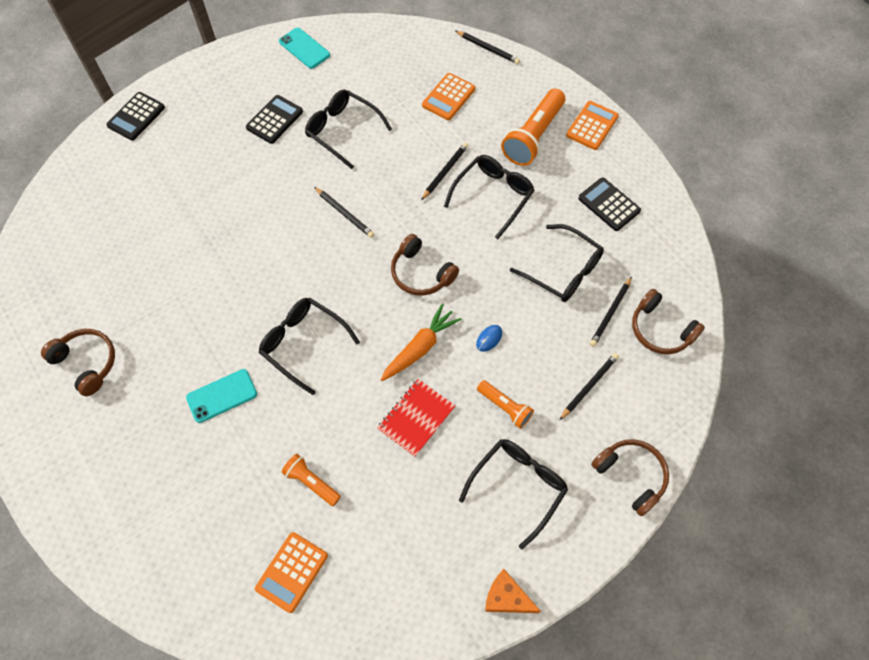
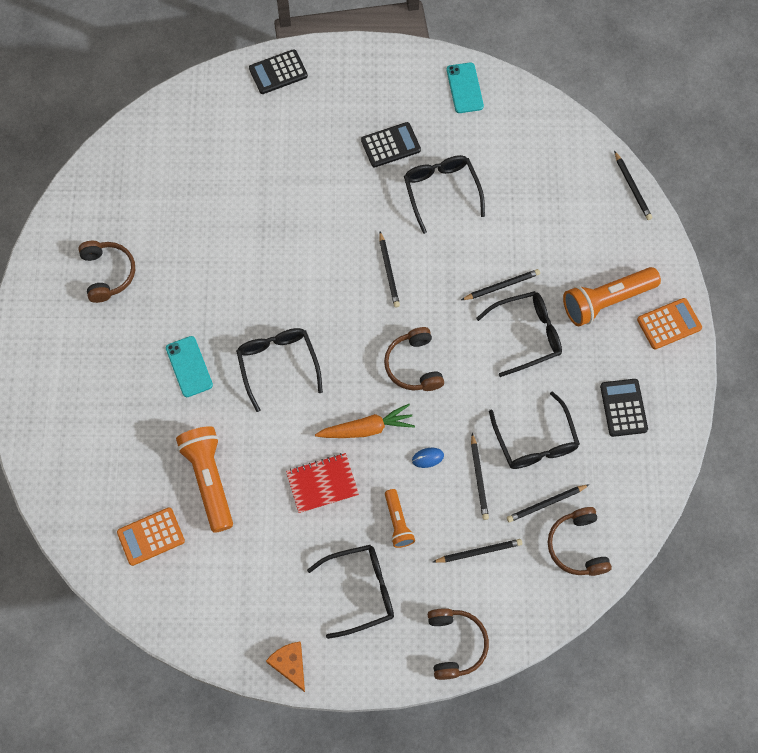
camera: 35 degrees right, 5 degrees up
(222, 396) = (189, 366): turquoise phone -> turquoise phone turned 60 degrees clockwise
(311, 482) = (209, 480): orange flashlight -> orange flashlight, size x1.80
(448, 97) = (558, 215): orange calculator -> none
(542, 328) = (479, 478): none -> black pencil

